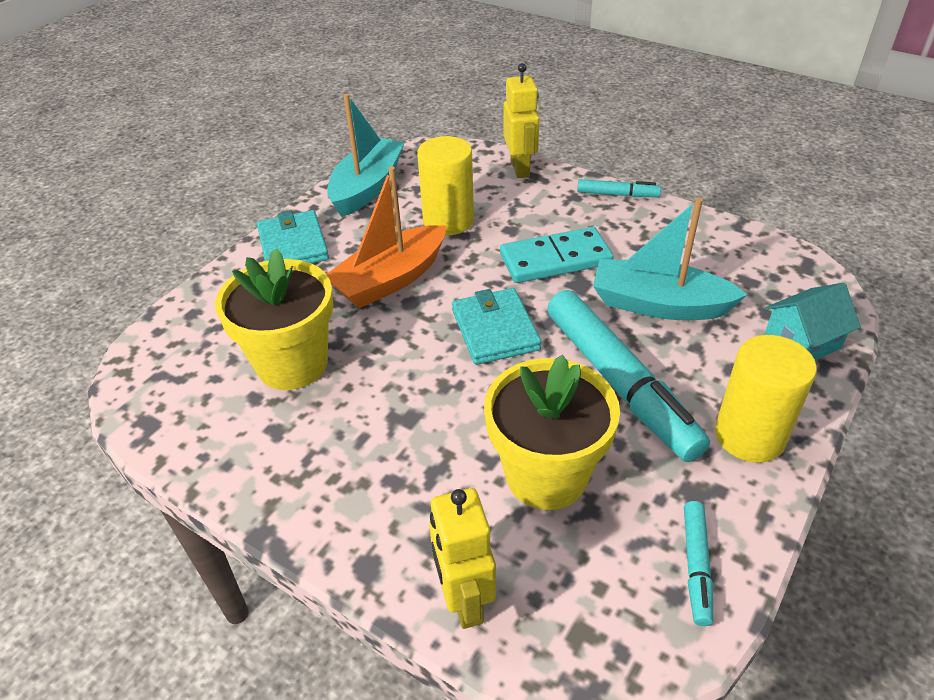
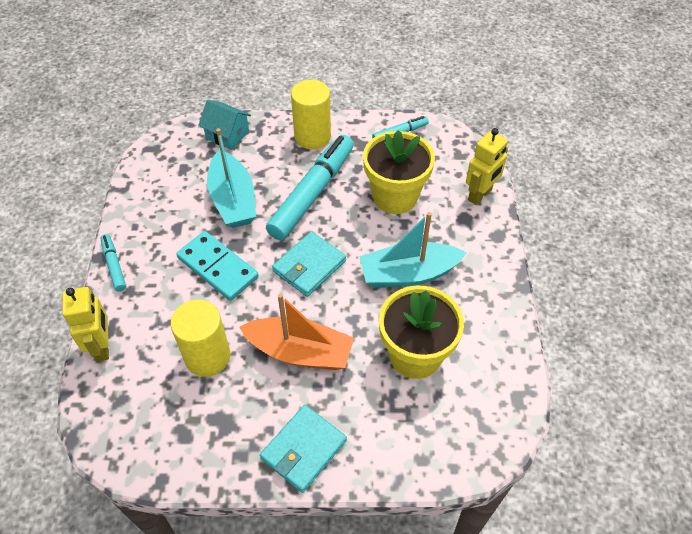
camera: 125 degrees left, 10 degrees up
(367, 187) = (190, 450): turquoise boat -> turquoise boat (408, 274)
(520, 168) = (103, 346): yellow robot -> yellow robot turned 120 degrees clockwise

